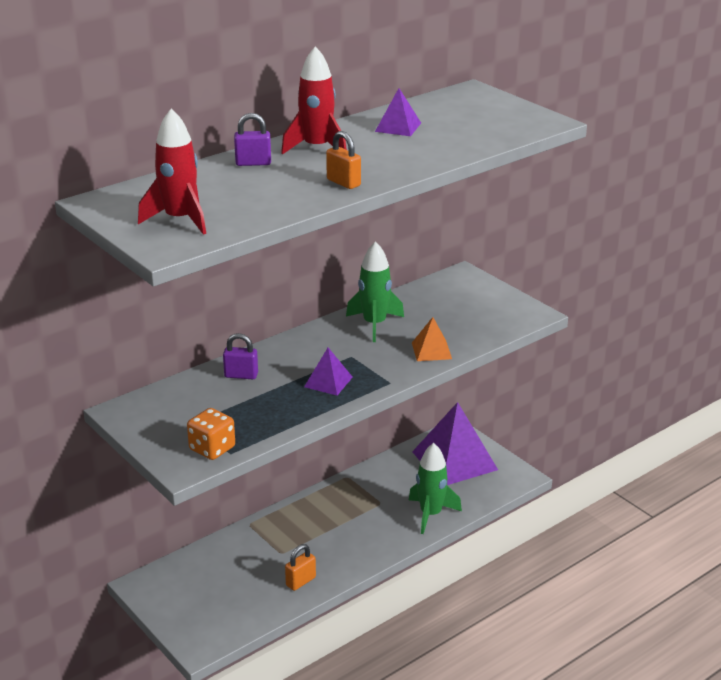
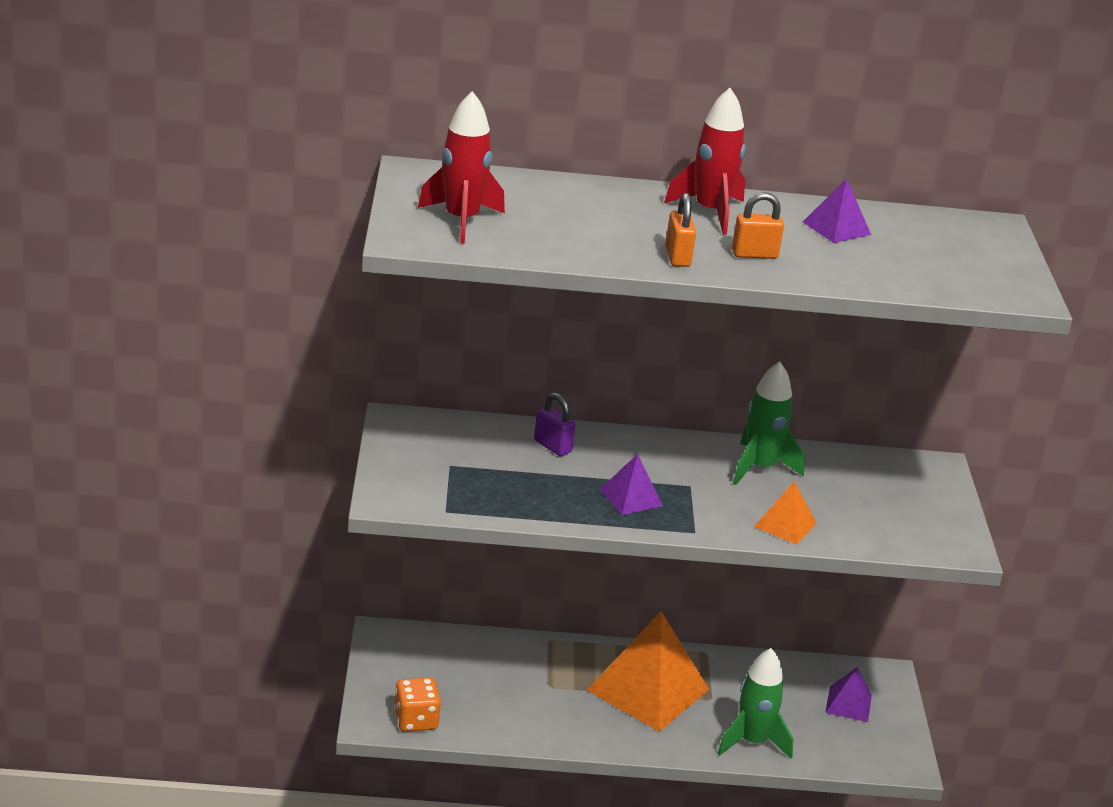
camera: 35 degrees right, 0 degrees up
(212, 448) = (434, 498): orange dice -> orange dice (416, 720)
(253, 163) = (620, 199): purple padlock -> none
(301, 581) = (536, 724): orange padlock -> orange padlock (754, 254)
(340, 519) = (648, 689): none -> orange pyramid
(454, 460) = (848, 704): purple pyramid -> purple pyramid, size x0.48

